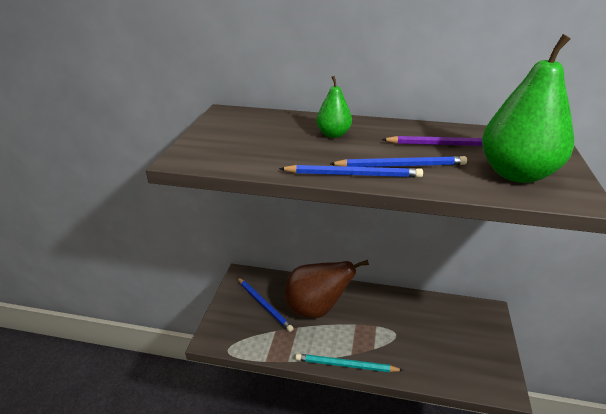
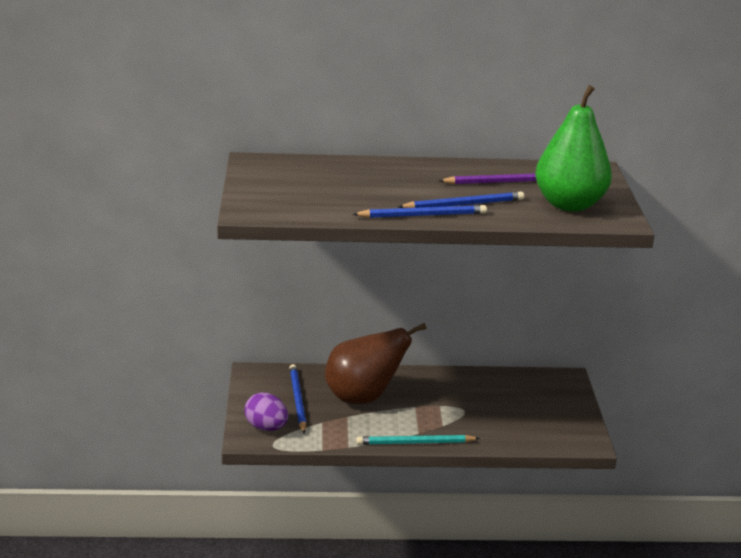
camera: 15 degrees left, 5 degrees down
(230, 330) = (266, 427): none -> purple egg
(264, 305) = (297, 400): blue pencil -> blue pencil turned 135 degrees counterclockwise
(333, 134) = (386, 179): green pear -> none

